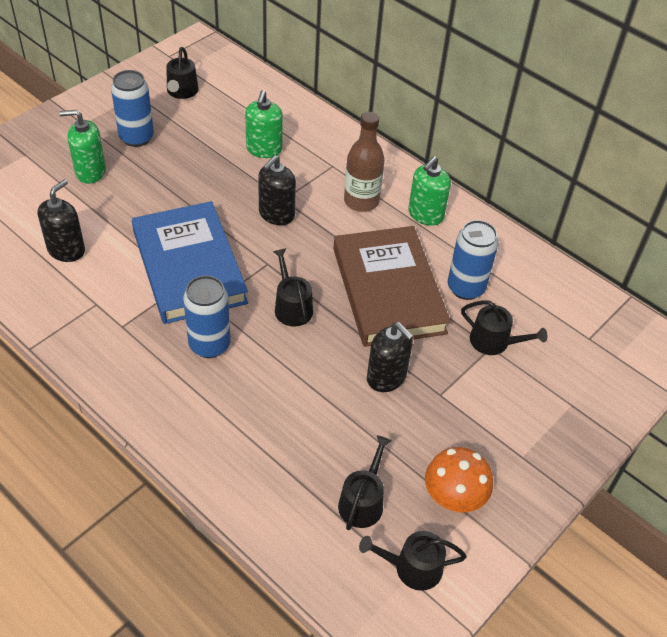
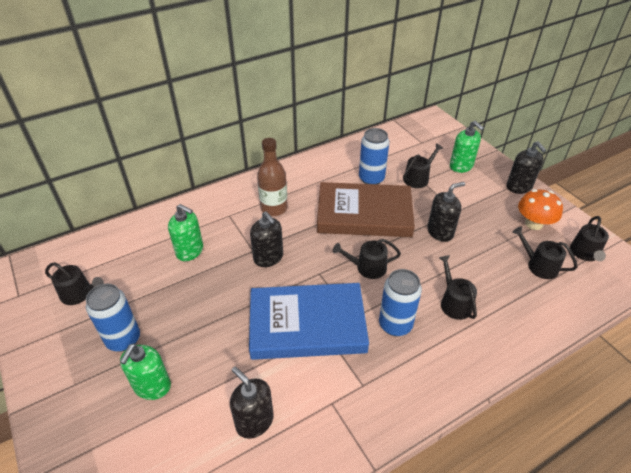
camera: 70 degrees left, 5 degrees down
(261, 401) = (454, 302): none -> black watering can
(425, 215) = (300, 180): green soap dispenser -> green soap dispenser (461, 166)
(538, 477) = (519, 187): none -> black soap dispenser

